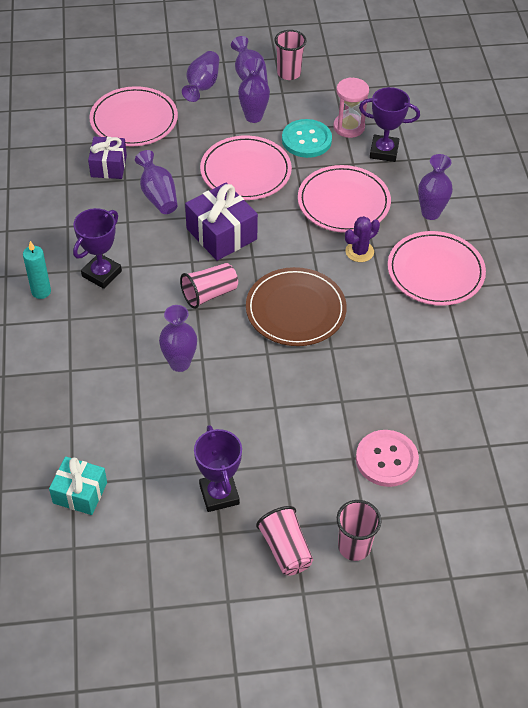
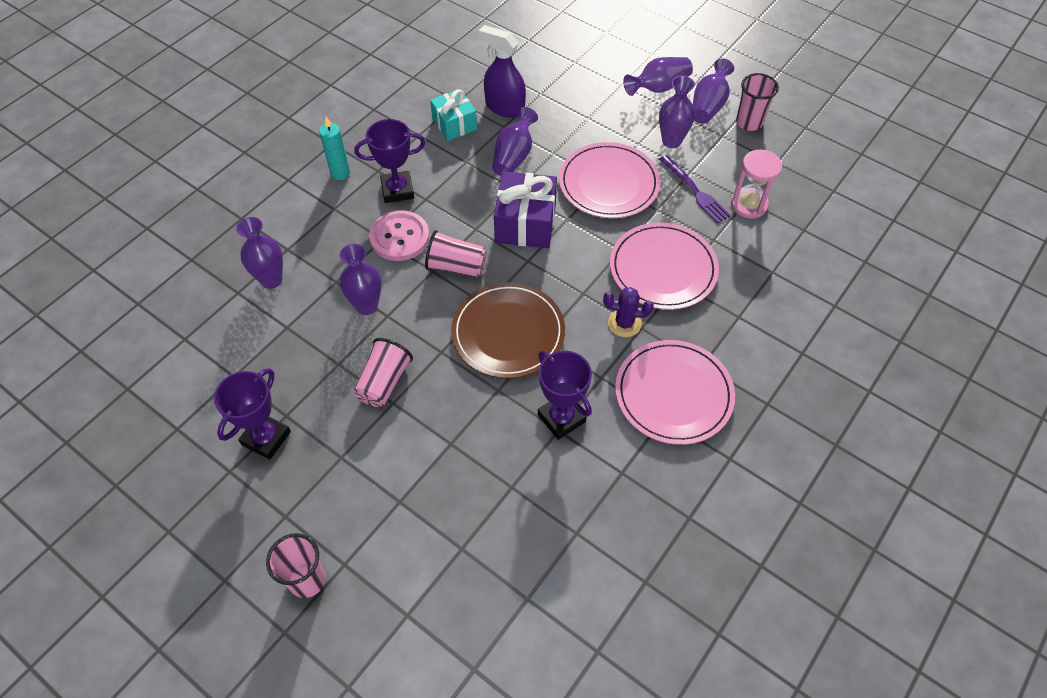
camera: 45 degrees right, 5 degrees up
(80, 493) = (180, 350): turquoise gift -> turquoise gift (454, 124)
(108, 166) = (504, 107): purple gift -> purple spray bottle
(134, 120) = (568, 82): pink plate -> none
(285, 549) = (256, 530): pink cup -> pink cup (384, 382)
(306, 140) = (695, 191): turquoise button -> purple fork
(384, 151) = (756, 248): purple trophy -> purple trophy (561, 418)
(386, 459) = (424, 528): pink button -> pink button (399, 237)
(430, 213) = (734, 336): purple vase -> purple vase (271, 280)

